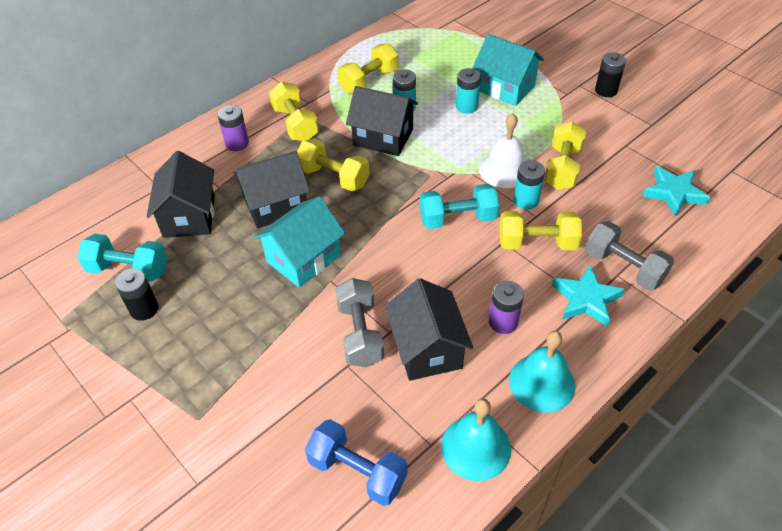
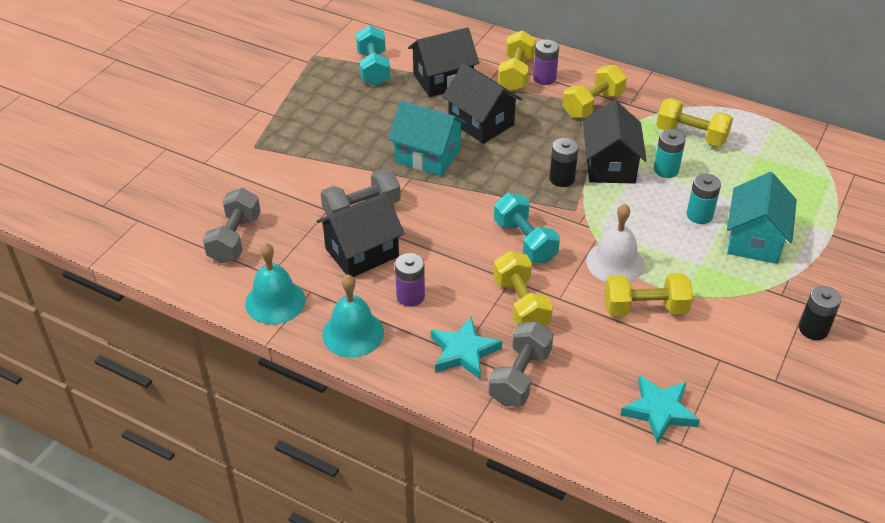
camera: 70 degrees right, 5 degrees down
(144, 309) = (339, 89): black battery -> black battery (562, 179)
(333, 177) = (535, 147): yellow dumbbell -> yellow dumbbell (516, 74)
(357, 471) = (235, 239): blue dumbbell -> grey dumbbell
(526, 200) = (578, 286): turquoise battery -> none

